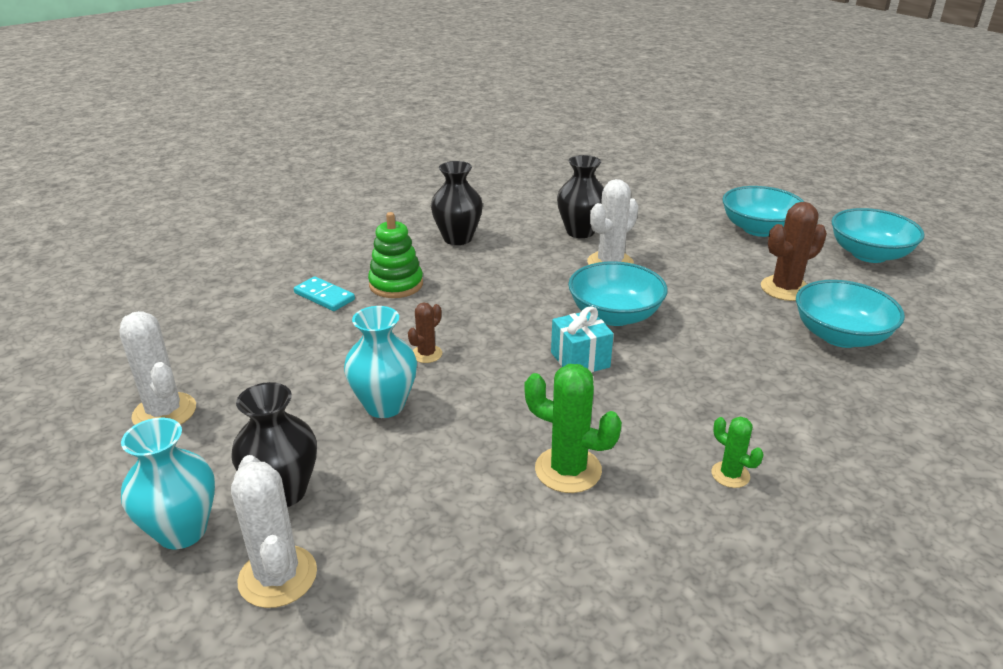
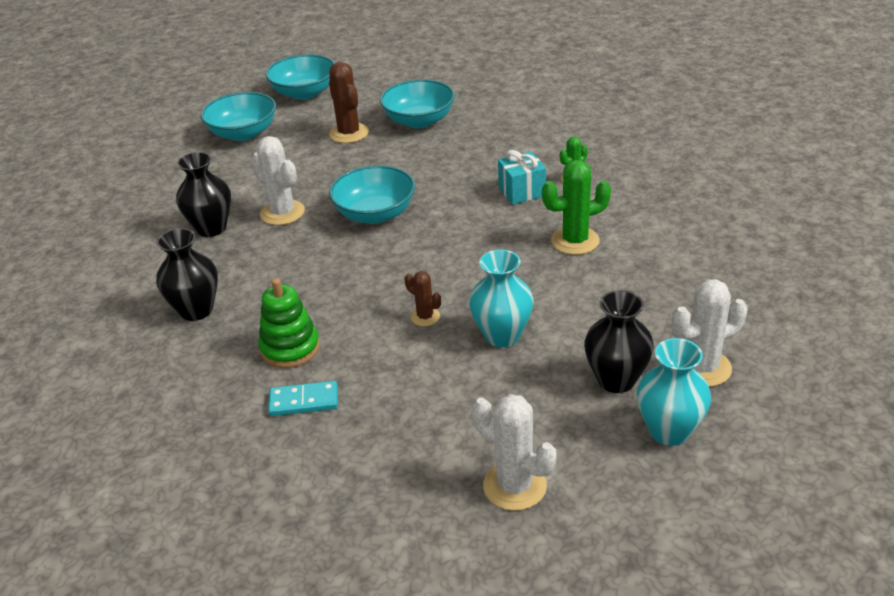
camera: 85 degrees left, 5 degrees up
(164, 412) = (514, 486): white cactus -> white cactus turned 75 degrees clockwise
(324, 296) = (304, 401): turquoise domino -> turquoise domino turned 45 degrees clockwise
(568, 470) = (575, 241): green cactus -> green cactus turned 45 degrees clockwise
(580, 360) = (440, 233): turquoise gift -> turquoise gift (522, 191)

